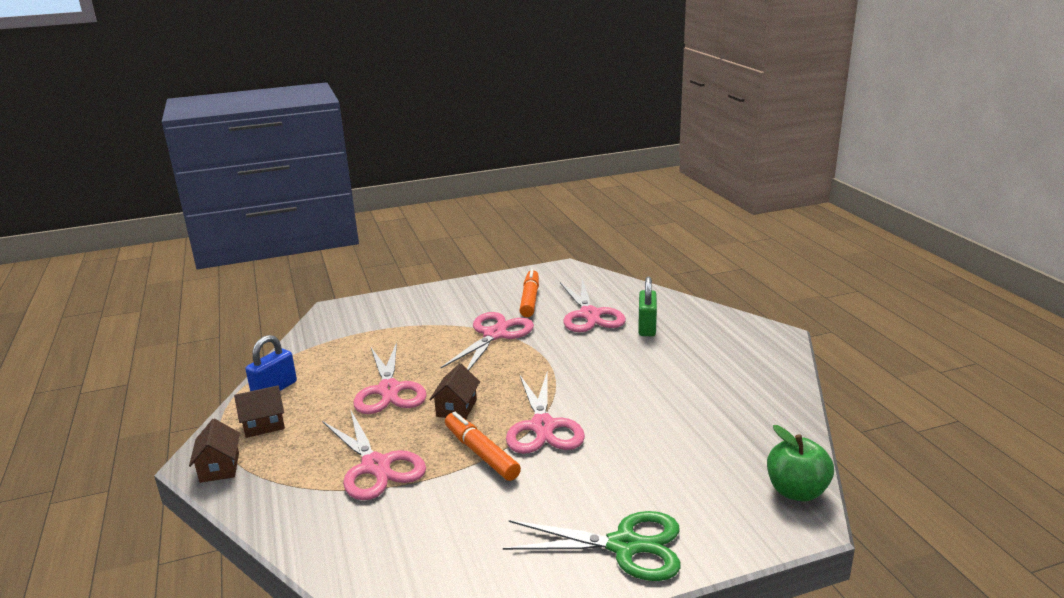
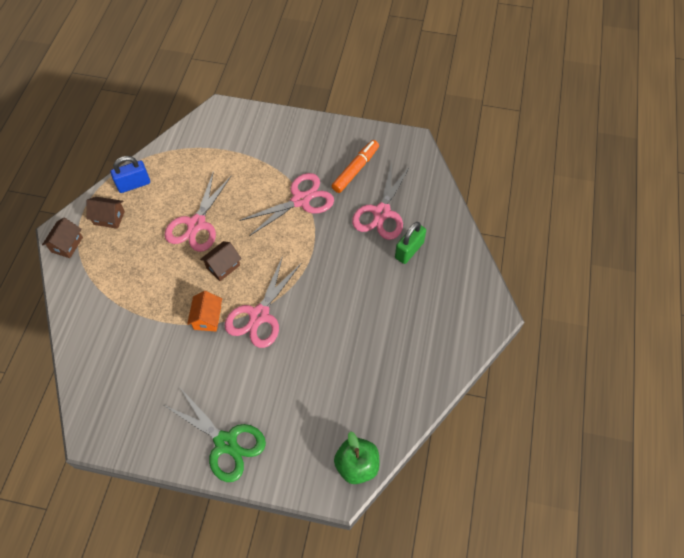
camera: 30 degrees right, 35 degrees up
(376, 466) = (145, 294): pink scissors -> none
(481, 453) = (207, 318): orange marker -> orange house

